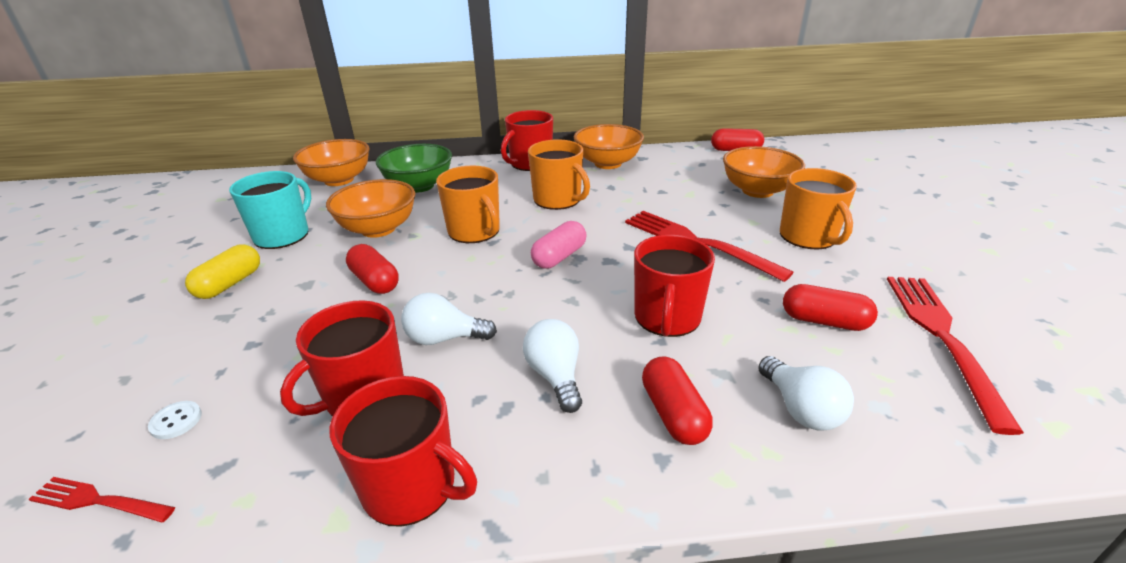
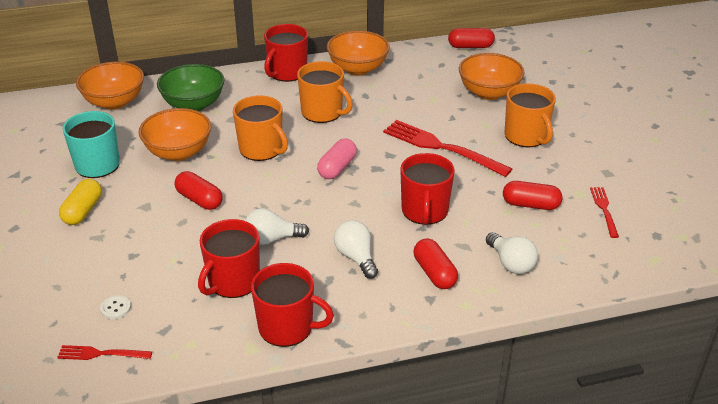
camera: 10 degrees left, 5 degrees up
(941, 337) = (604, 209): red fork -> red fork, size x0.52

